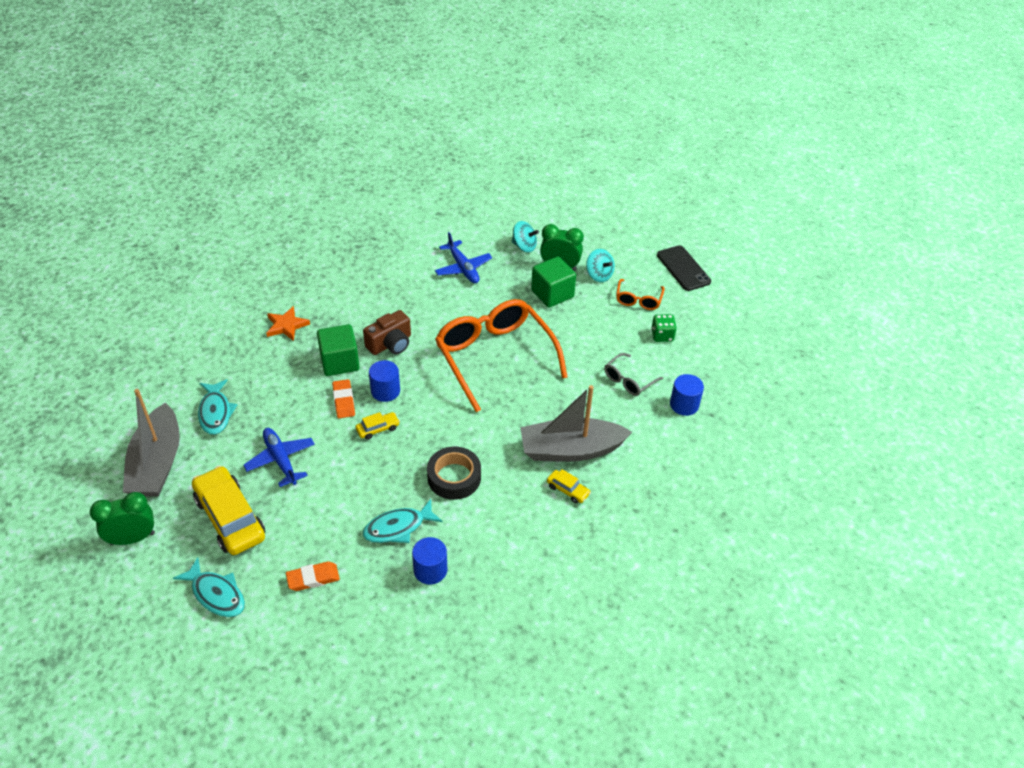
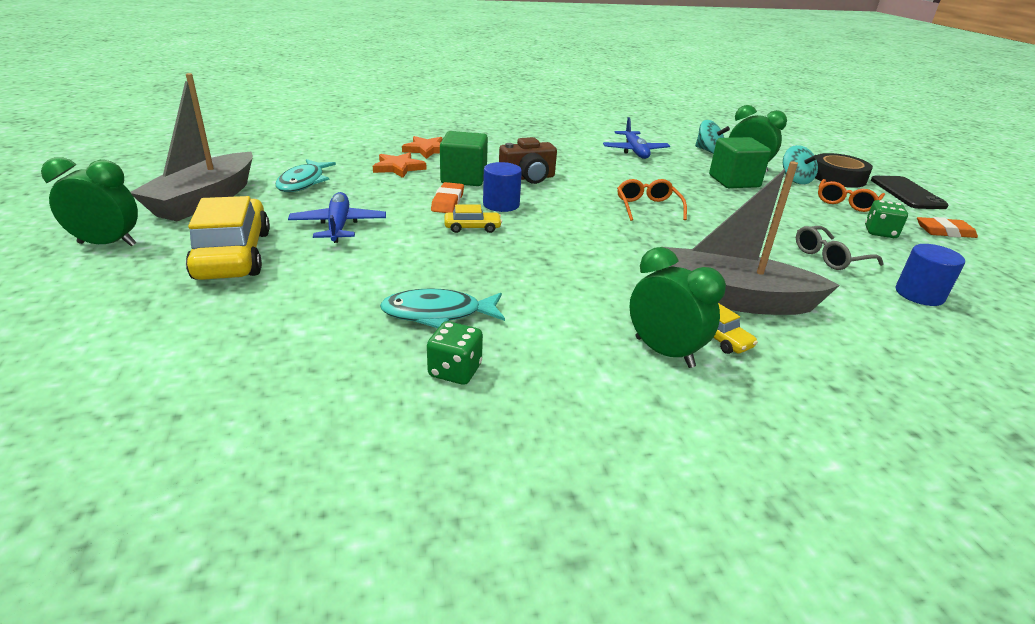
camera: 20 degrees right, 15 degrees down
(216, 594) = (137, 315): turquoise fish -> none
(279, 364) = (398, 168): none -> orange star
(313, 578) = (277, 334): orange eraser -> orange eraser (944, 232)
(430, 570) = (455, 371): blue cylinder -> green dice
(454, 477) = (547, 286): black tape -> black tape (838, 177)
(494, 357) = (647, 207): orange glasses -> orange glasses, size x0.44
(540, 514) = (664, 352): none -> green clock

